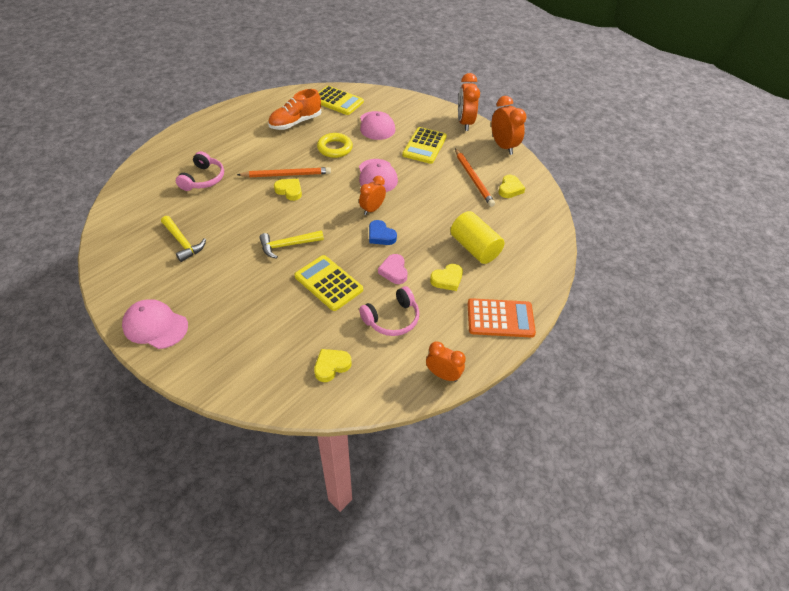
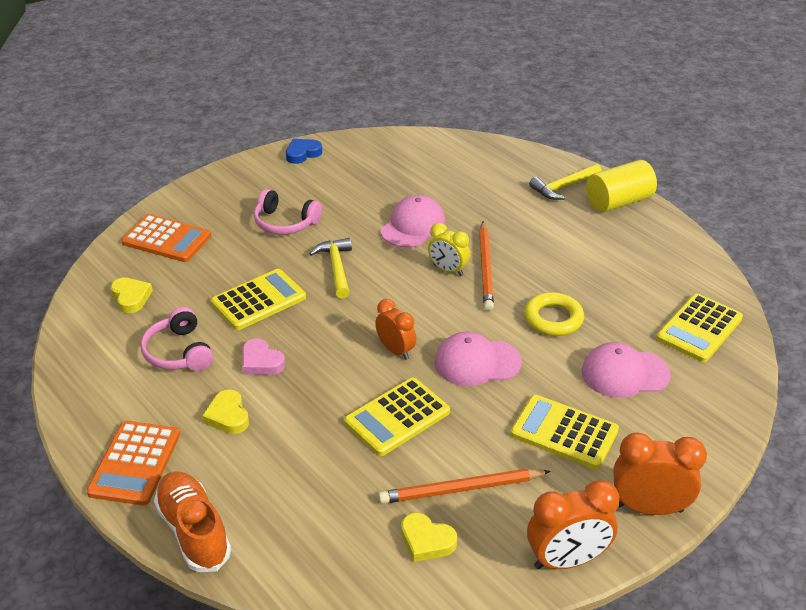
camera: 100 degrees right, 10 degrees down
(155, 326) = (238, 180): pink cap -> pink cap (413, 226)
(183, 242) = (360, 189): yellow hammer -> yellow hammer (563, 187)
(203, 179) = (480, 197): pink headphones -> pink headphones (285, 223)
(248, 360) = (167, 239): none -> orange calculator
(289, 191) = (448, 270): yellow heart -> yellow clock
(295, 122) = (623, 278): orange shoe -> orange shoe (194, 531)
(381, 235) = (336, 355): blue heart -> blue heart (302, 153)
(394, 271) = (261, 362): pink heart -> pink heart turned 135 degrees counterclockwise
(429, 204) = (397, 417): none -> yellow calculator
(443, 375) = (74, 389): orange clock -> none
(474, 248) = (284, 459): yellow cylinder -> yellow cylinder (618, 202)

